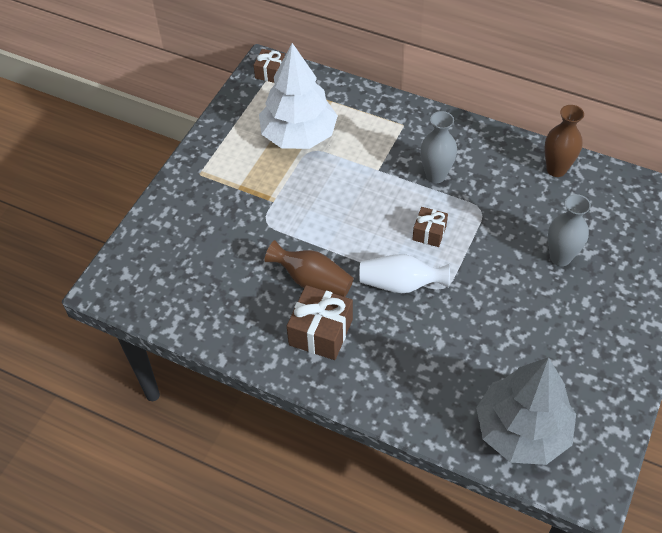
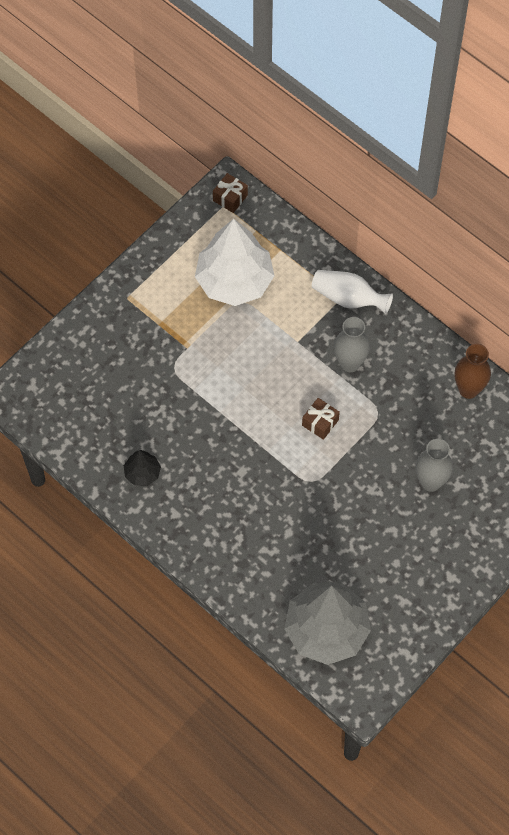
camera: 15 degrees right, 10 degrees up
(267, 326) = (142, 473): none -> black tree
(312, 280) = (196, 440): brown vase -> none
(321, 332) = (187, 492): brown gift -> none
(400, 284) = (274, 466): white vase -> white vase (348, 298)

